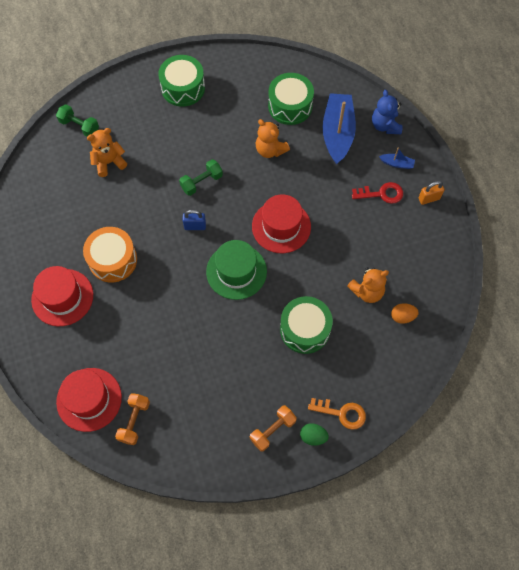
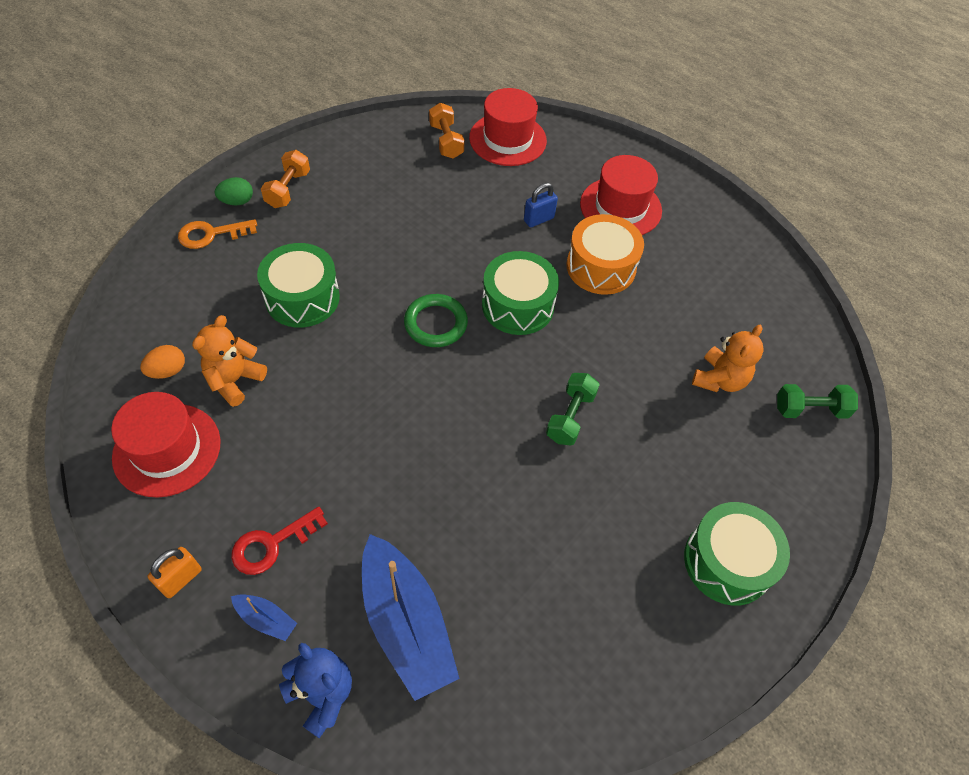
camera: 145 degrees right, 10 degrees down
(195, 226) = (532, 353): blue padlock -> blue padlock (538, 219)
(236, 271) = (435, 323): green hat -> green ring
(270, 150) = (504, 525): orange teddy bear -> none
(281, 226) = (410, 410): red hat -> red hat (167, 449)
(290, 106) = (524, 633): green drum -> green drum (518, 305)
(397, 164) = (266, 619): blue boat -> blue boat turned 135 degrees counterclockwise

